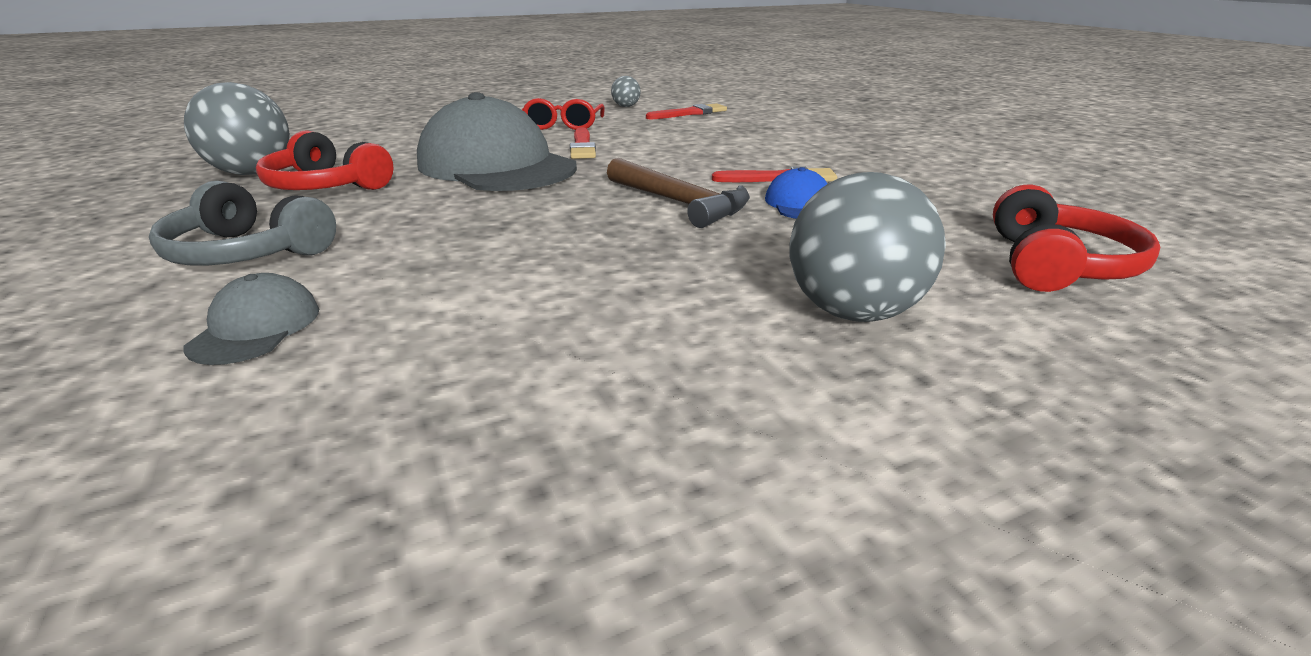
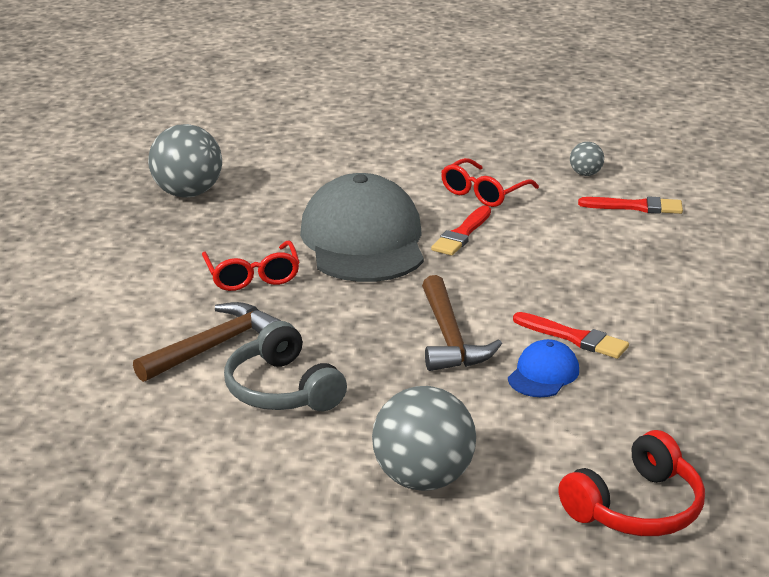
camera: 35 degrees right, 0 degrees up
(247, 253) = (134, 288): grey headphones -> grey headphones (282, 390)
(256, 327) = (103, 354): grey cap -> none
(326, 186) = (223, 228): red headphones -> none
(405, 210) = (252, 276): none -> red glasses
(426, 274) = (214, 346): none -> brown hammer

